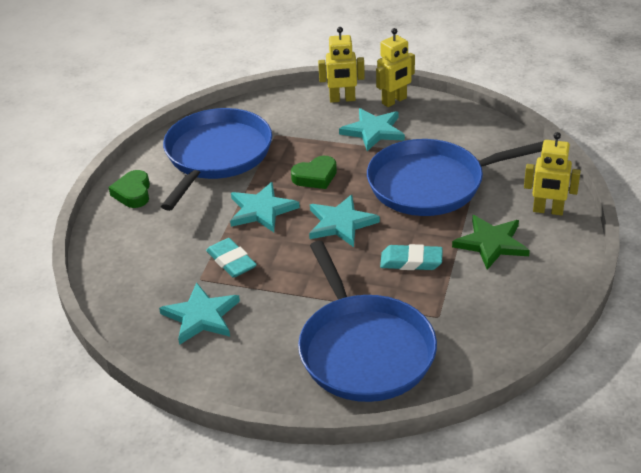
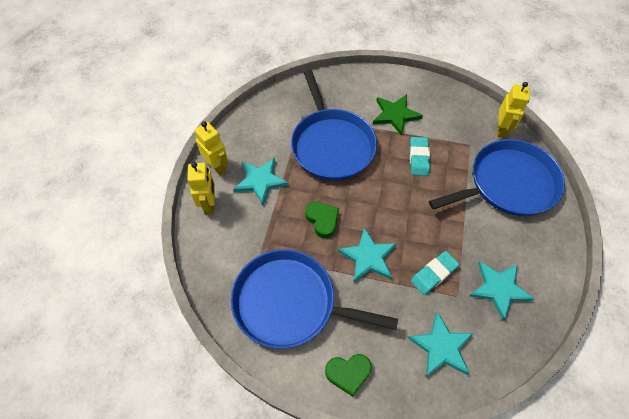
camera: 95 degrees left, 20 degrees up
(341, 223) = (381, 200): turquoise star -> turquoise star (441, 347)
(548, 211) = (359, 85): yellow robot -> yellow robot (501, 130)

